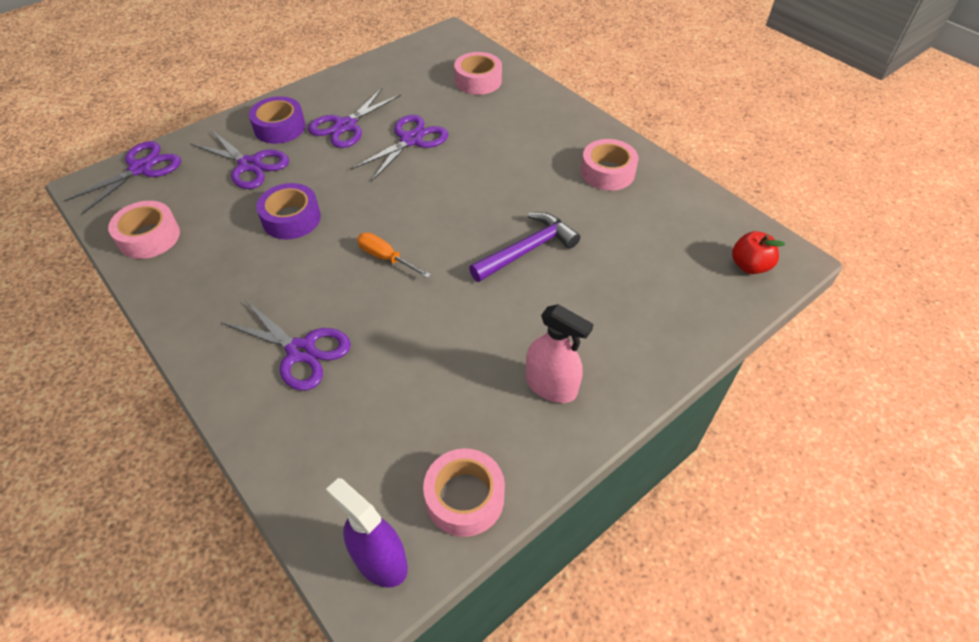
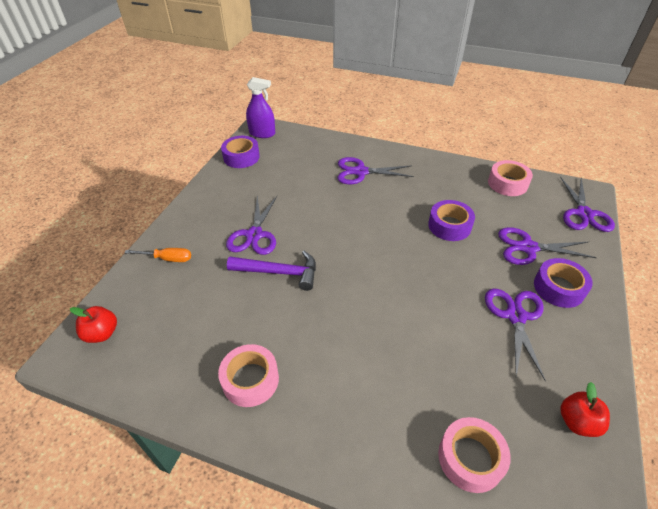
camera: 150 degrees right, 5 degrees down
(386, 258) = (366, 228): orange screwdriver -> orange screwdriver (167, 259)
(390, 69) = (577, 422): none -> red apple
(411, 140) = (448, 329): purple scissors -> purple scissors (254, 235)
(464, 497) = (241, 157): pink tape -> purple tape
(527, 250) = (279, 272): purple hammer -> purple hammer turned 105 degrees counterclockwise
(551, 386) = (223, 205): pink spray bottle -> none

